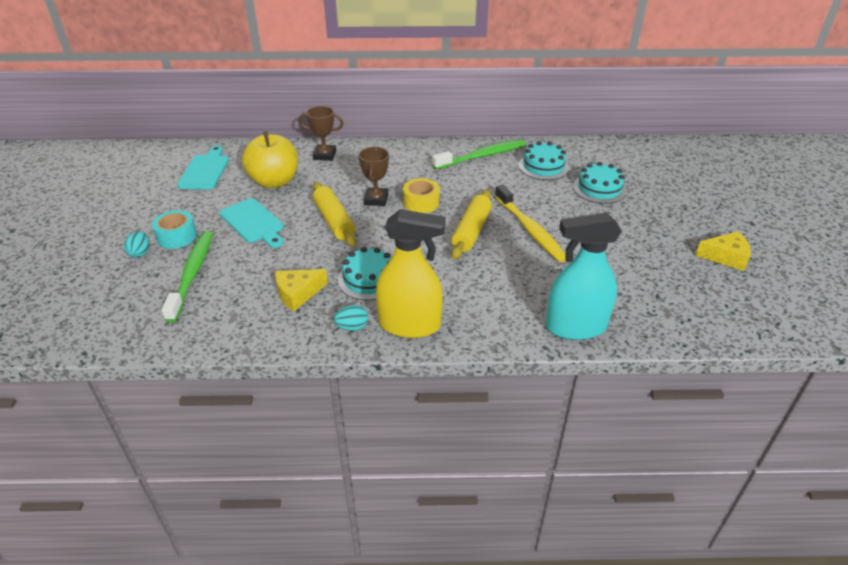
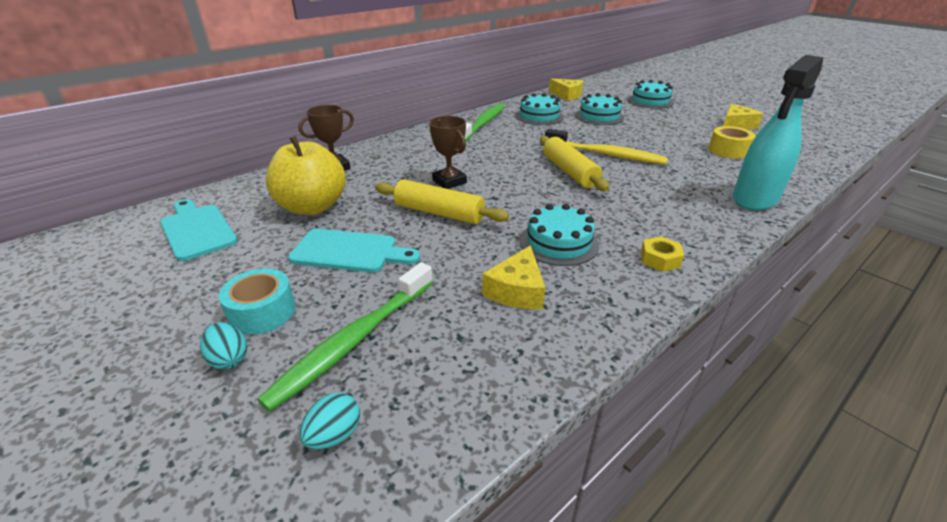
camera: 40 degrees left, 5 degrees down
(192, 274) = (354, 340): green toothbrush -> green toothbrush turned 105 degrees counterclockwise
(352, 327) = (621, 289): turquoise egg -> turquoise egg (334, 435)
(409, 325) = (660, 259): yellow spray bottle -> yellow nut
(421, 203) = (493, 169): yellow tape -> yellow tape (728, 150)
(614, 152) = (567, 95): none -> yellow cheese
(690, 192) = (650, 101): none -> turquoise cake

